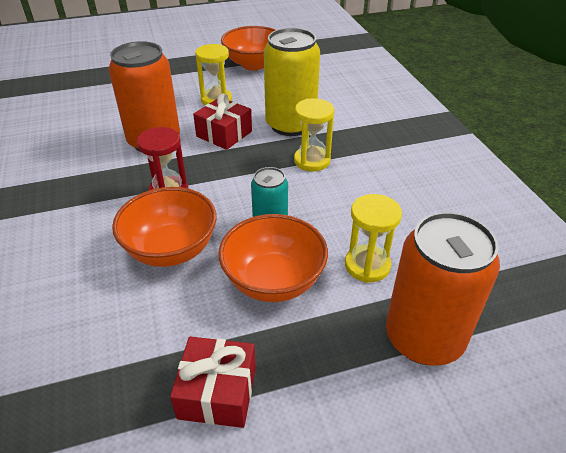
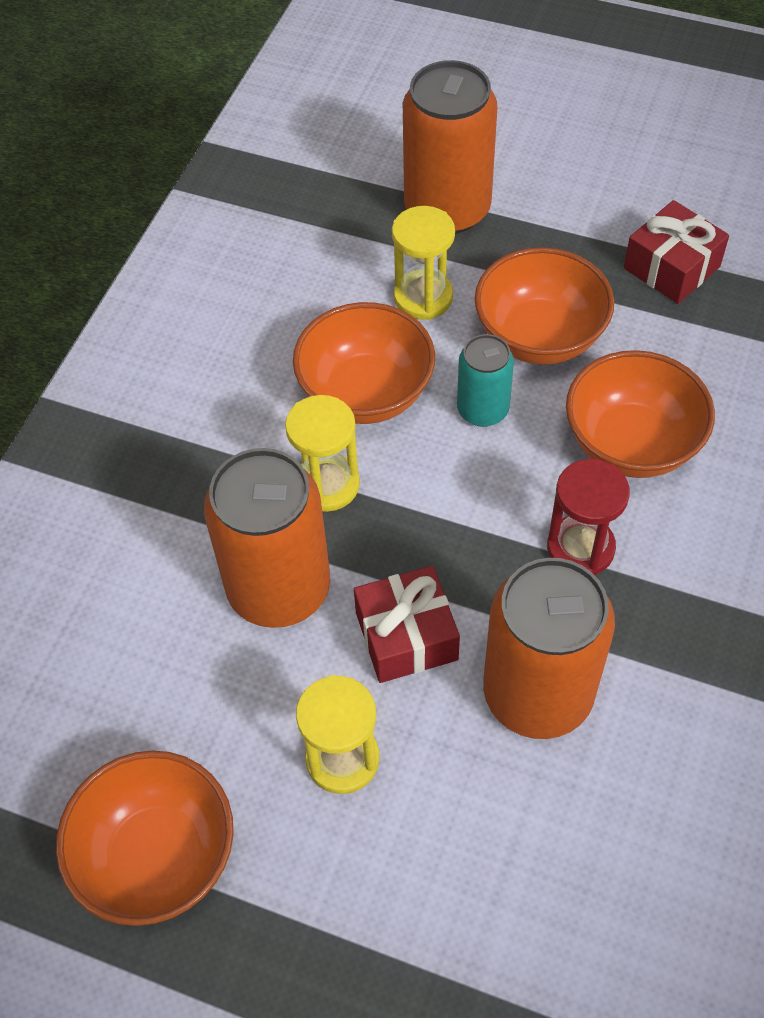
camera: 140 degrees left, 15 degrees up
(290, 125) = (279, 588): yellow can -> orange can
(338, 201) = (366, 393): none -> orange bowl

